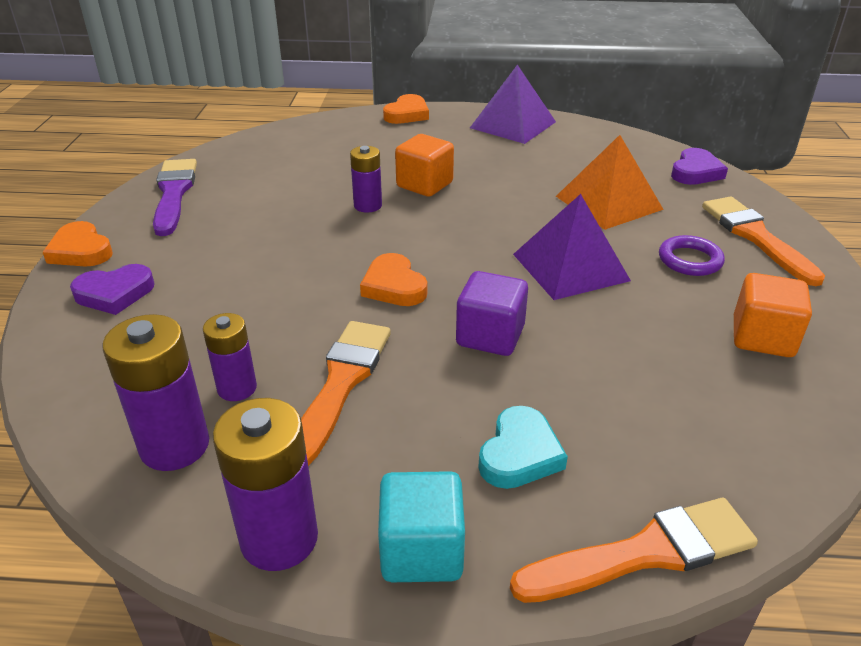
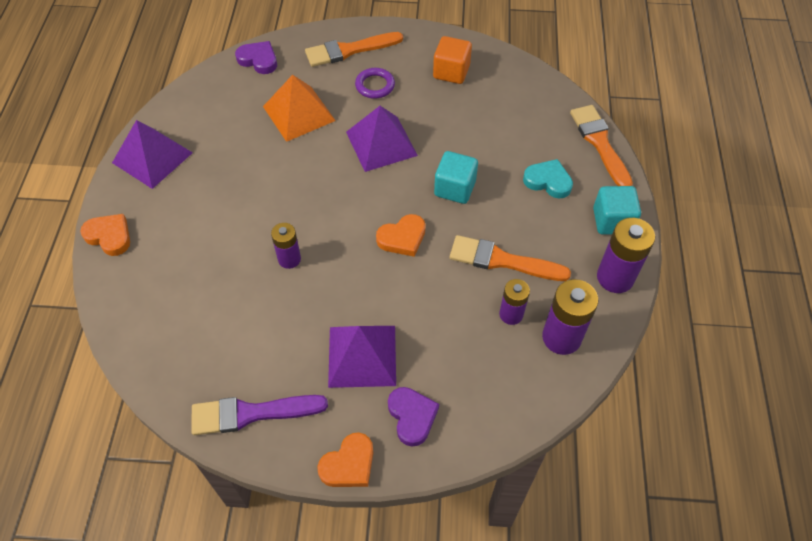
camera: 90 degrees left, 20 degrees up
(216, 257) = (362, 355): none -> purple pyramid
(424, 185) = (258, 221): orange cube -> none
(490, 336) = (454, 188): purple cube -> turquoise cube

